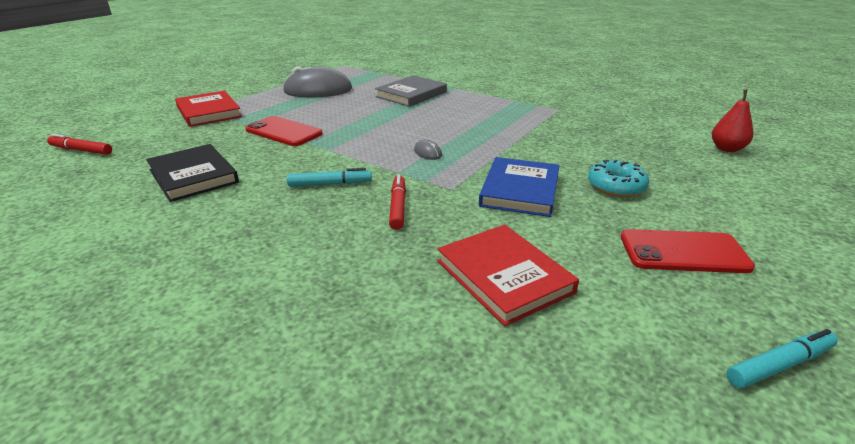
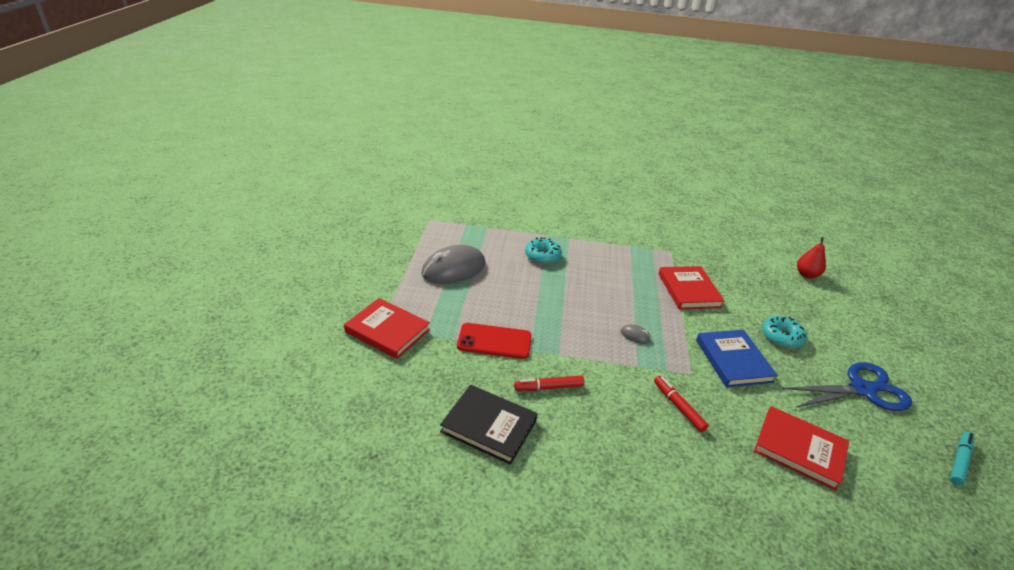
camera: 30 degrees left, 5 degrees up
(81, 150) = (333, 428): red marker -> red marker (548, 387)
(330, 184) = (606, 398): turquoise marker -> none
(411, 94) = (542, 256): grey book -> turquoise donut
(540, 135) = (689, 290): none -> red book
(683, 252) = (862, 390): red phone -> blue scissors

